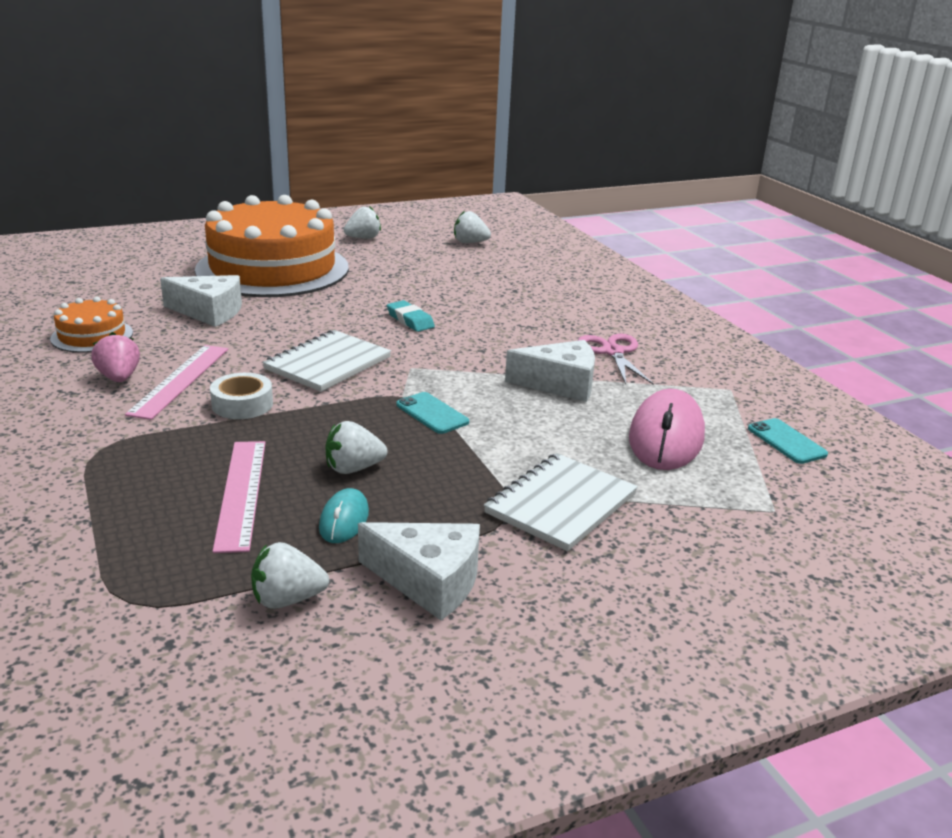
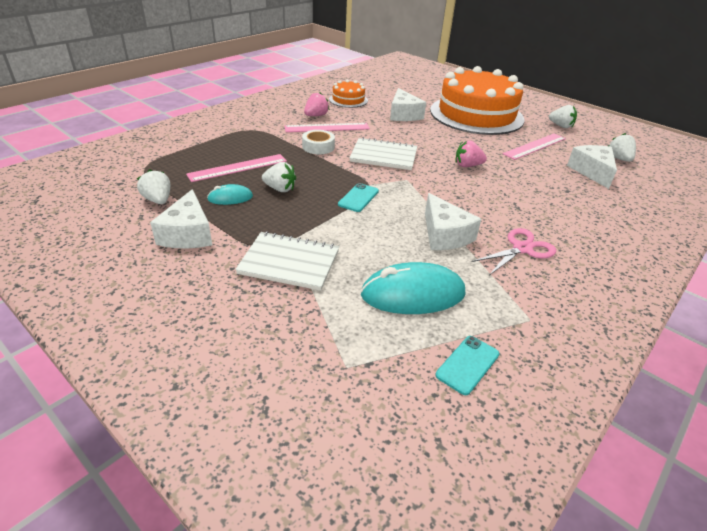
camera: 65 degrees right, 10 degrees up
(353, 468) = (280, 189): white strawberry -> white strawberry turned 150 degrees clockwise
(399, 269) = (535, 146): none -> pink ruler
(410, 320) = (467, 165): turquoise eraser -> pink strawberry
(486, 264) = (592, 172): none -> white cheese
(666, 437) = (413, 294): pink mouse -> turquoise mouse

